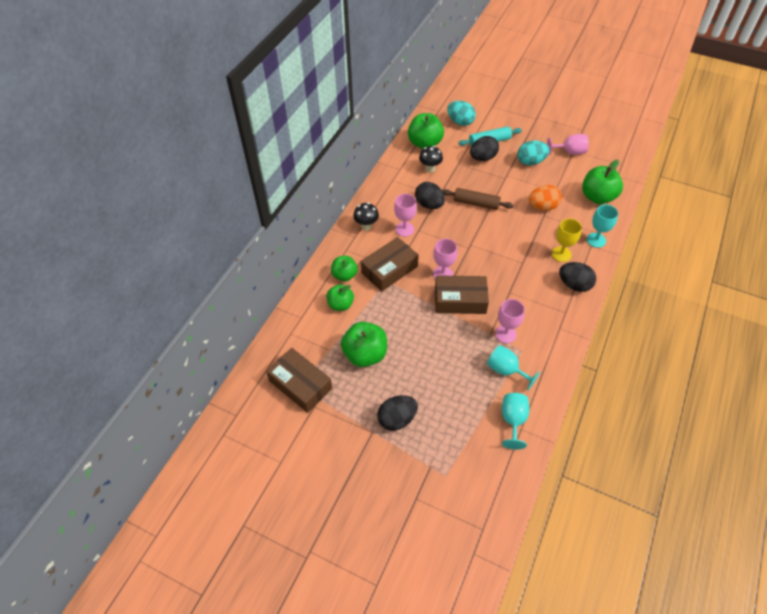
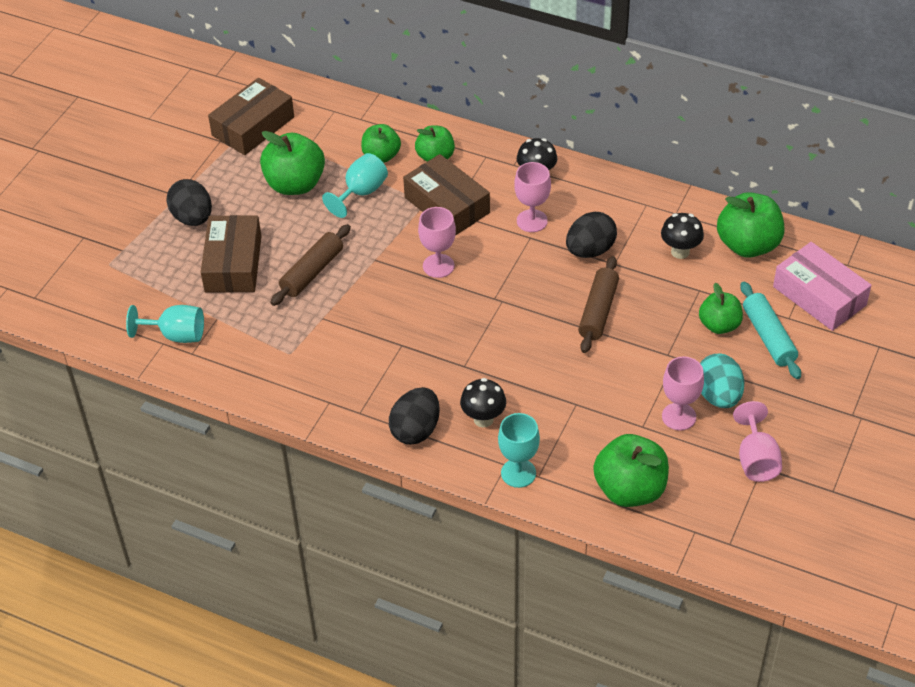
camera: 90 degrees right, 5 degrees down
(450, 341) = (312, 272): none -> brown rolling pin
(460, 122) = (819, 296): turquoise egg -> pink box
(460, 300) = (386, 285): brown box -> brown box (233, 264)
(483, 158) = (719, 325): black egg -> green apple
(505, 334) = (321, 335): pink goblet -> pink goblet (679, 416)
(506, 370) = (257, 332): turquoise goblet -> turquoise goblet (361, 192)
(542, 207) = (597, 403): orange egg -> none
(561, 254) = (483, 419): yellow goblet -> black mushroom

